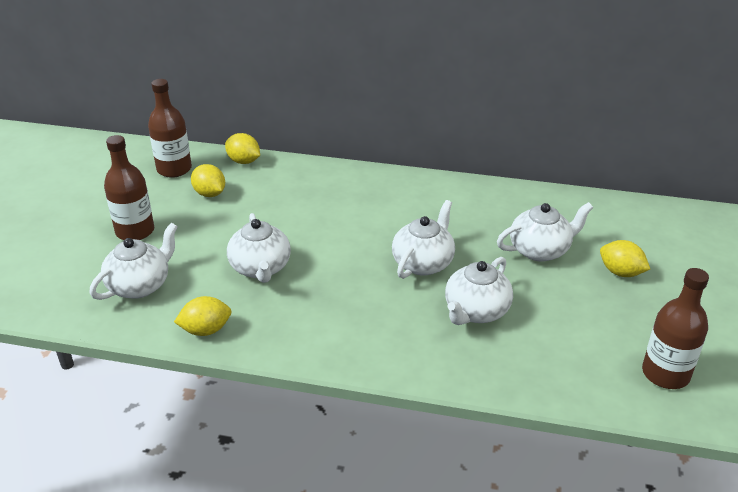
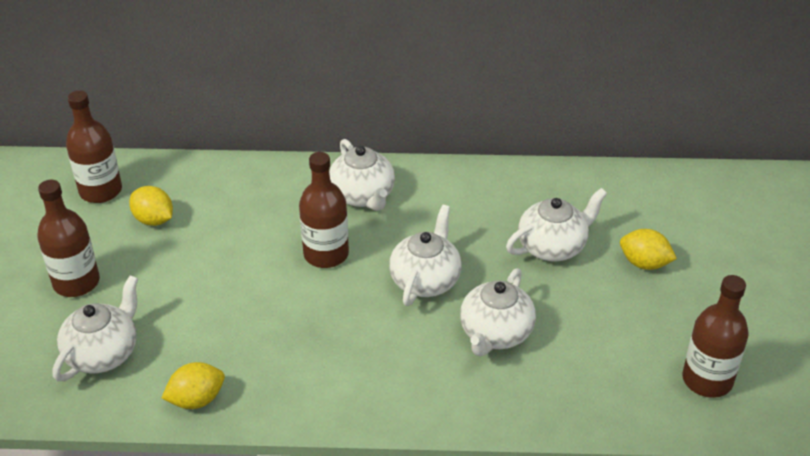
camera: 10 degrees left, 5 degrees up
(244, 161) = (184, 170): yellow lemon -> none
(260, 268) = (240, 312): white teapot -> white teapot (363, 196)
(343, 234) = (326, 254): none -> brown bottle

